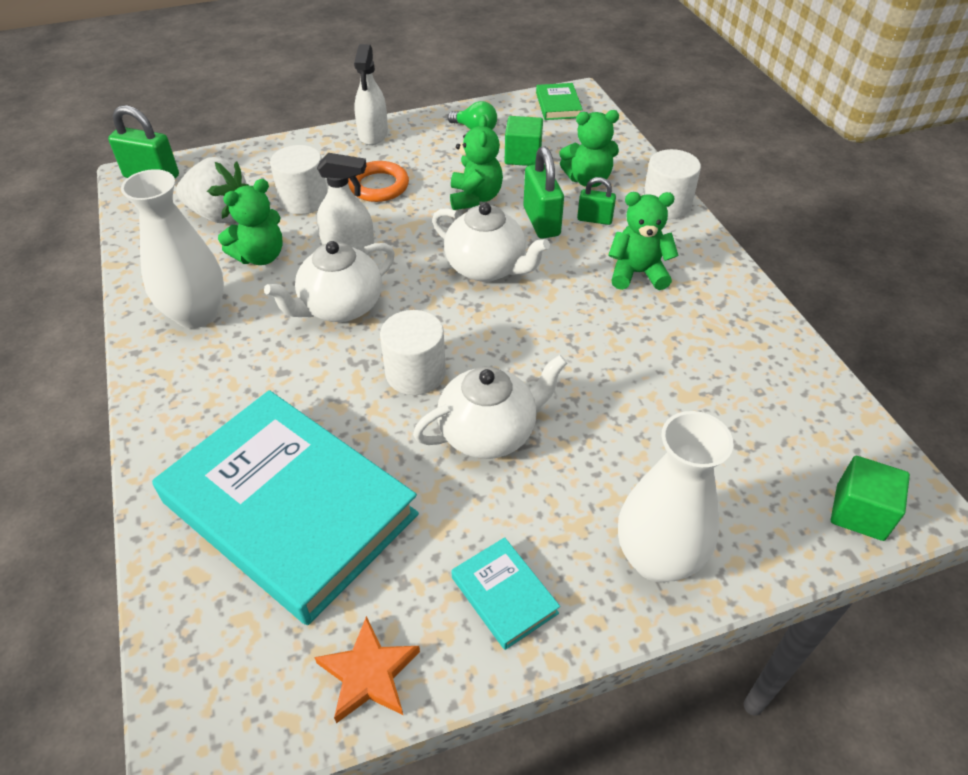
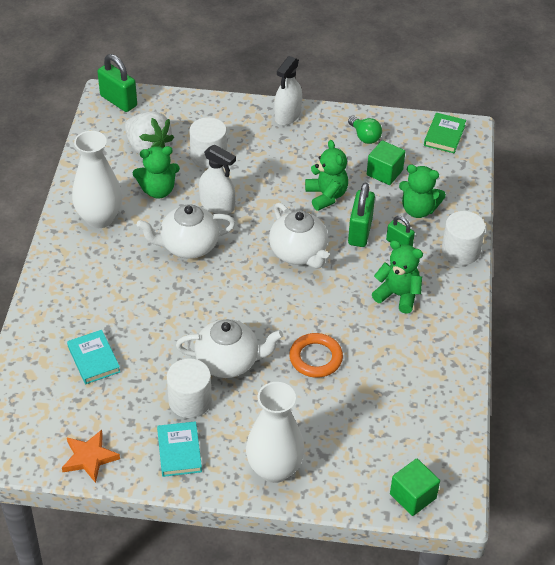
camera: 25 degrees right, 0 degrees up
(289, 508) = (94, 359): turquoise book -> turquoise book, size x0.40
(378, 186) = (265, 162): orange ring -> orange ring (315, 358)
(415, 373) = (208, 308): white cylinder -> white cylinder (190, 401)
(475, 198) = (326, 196): green teddy bear -> green teddy bear turned 45 degrees counterclockwise

